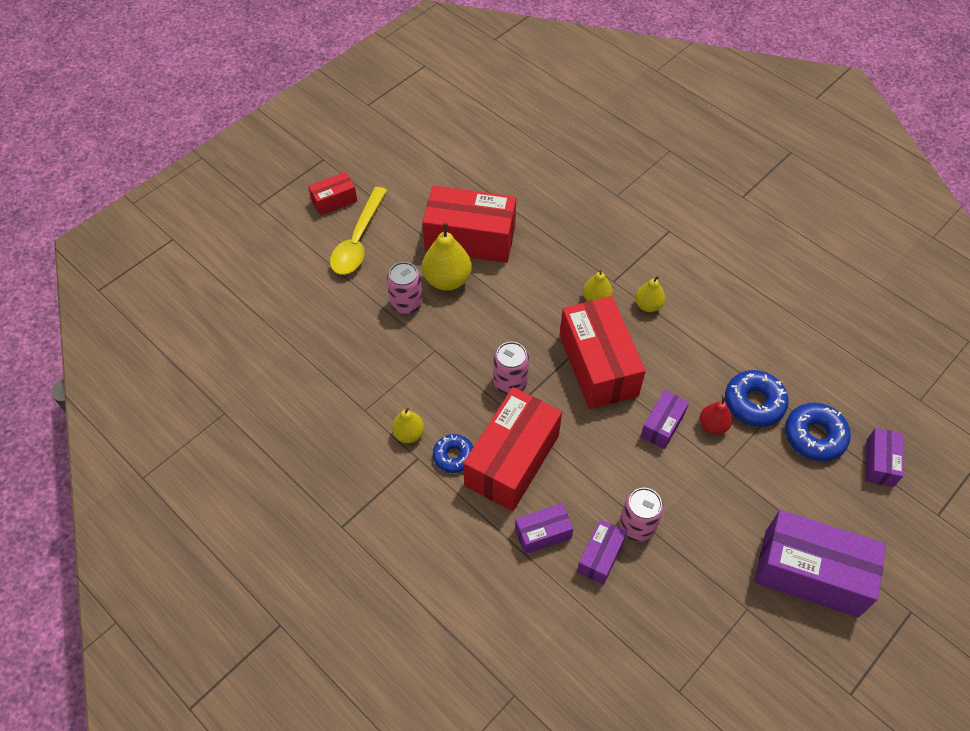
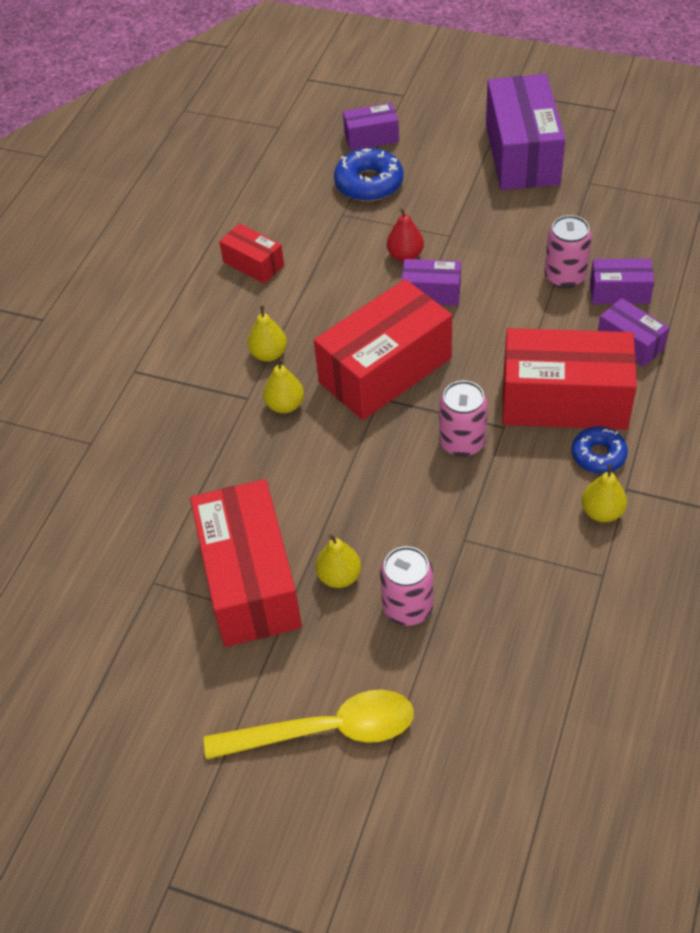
camera: 110 degrees left, 5 degrees down
(334, 201) = (258, 812): red box -> red box (253, 264)
(447, 280) = (339, 576): yellow pear -> yellow pear, size x0.59
(754, 403) = (355, 233): blue donut -> none

